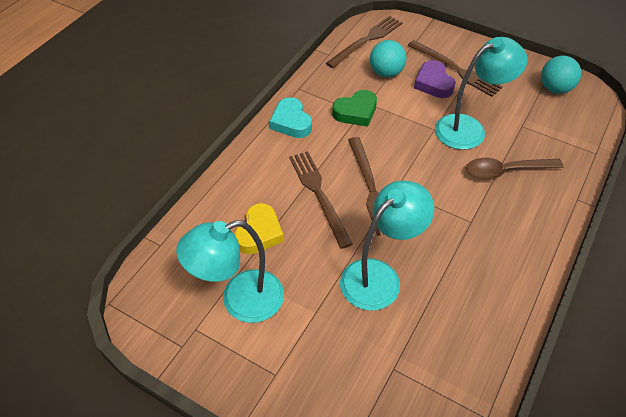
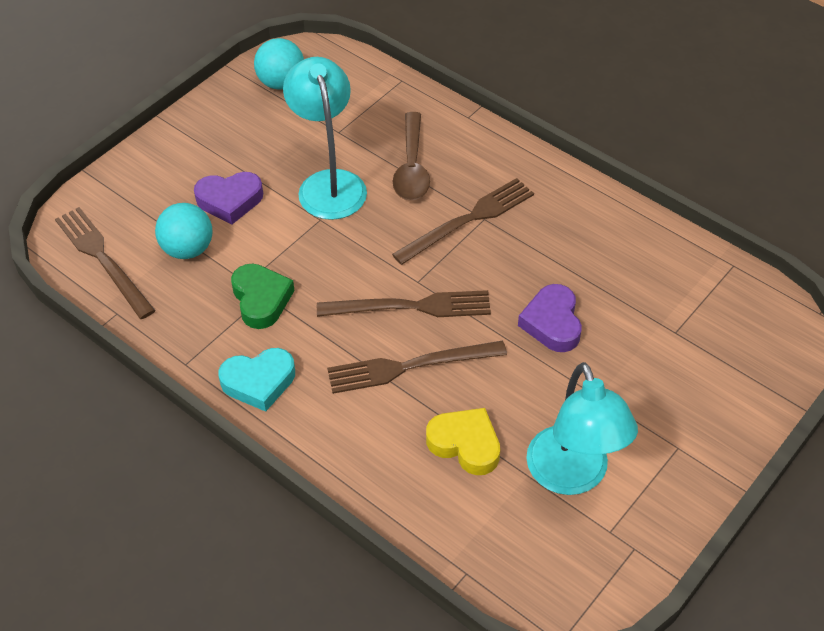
camera: 80 degrees left, 0 degrees up
(379, 276) = (552, 323): turquoise lamp -> purple heart
(456, 69) = (209, 170): brown fork -> brown fork (468, 220)

